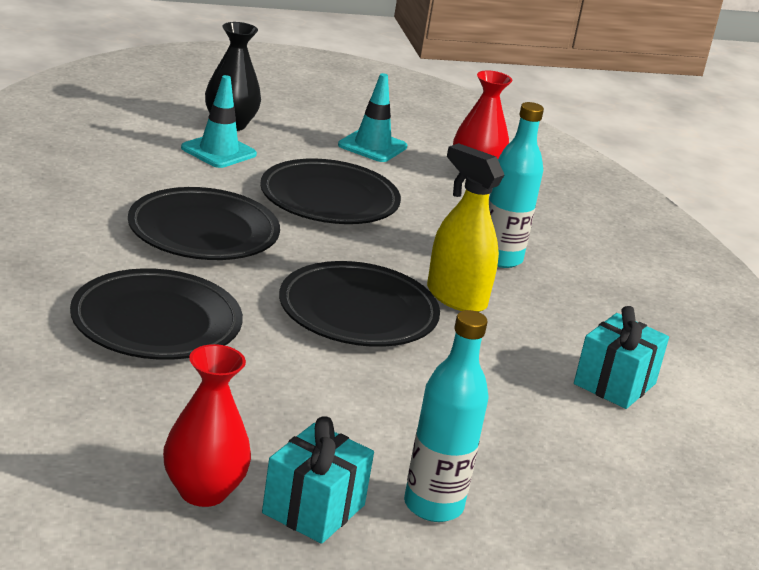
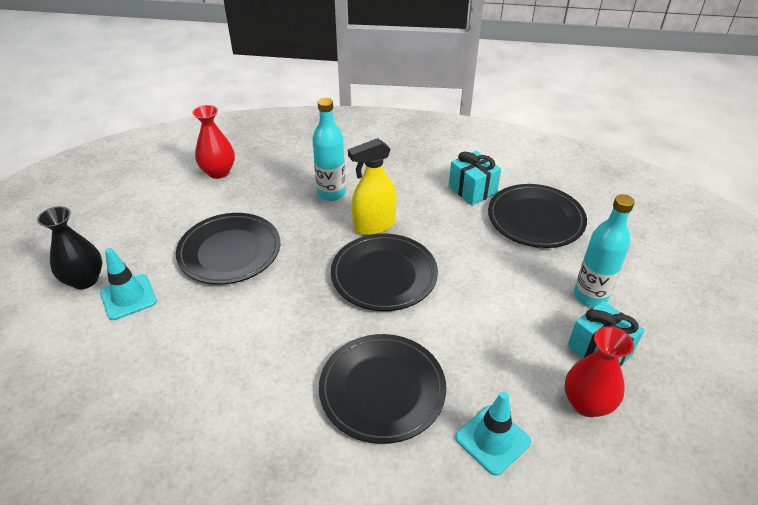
camera: 65 degrees left, 15 degrees up
(203, 232) = (256, 334): black plate -> black plate (535, 219)
(372, 146) = (159, 209): turquoise traffic cone -> turquoise traffic cone (492, 439)

